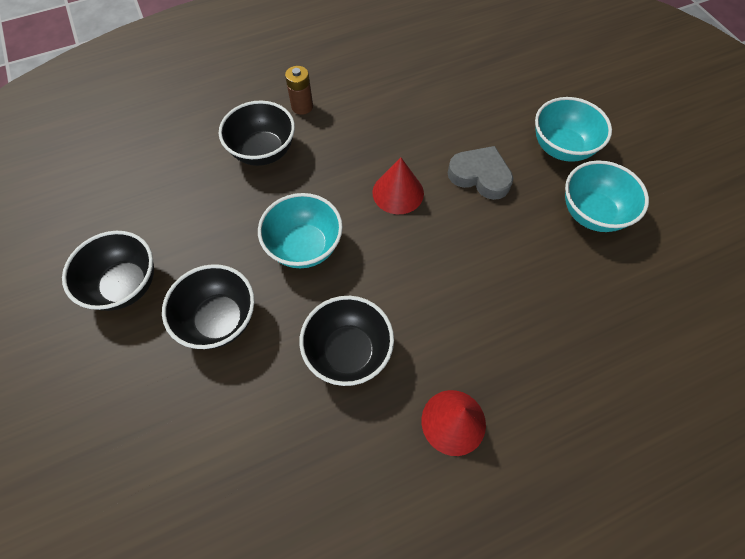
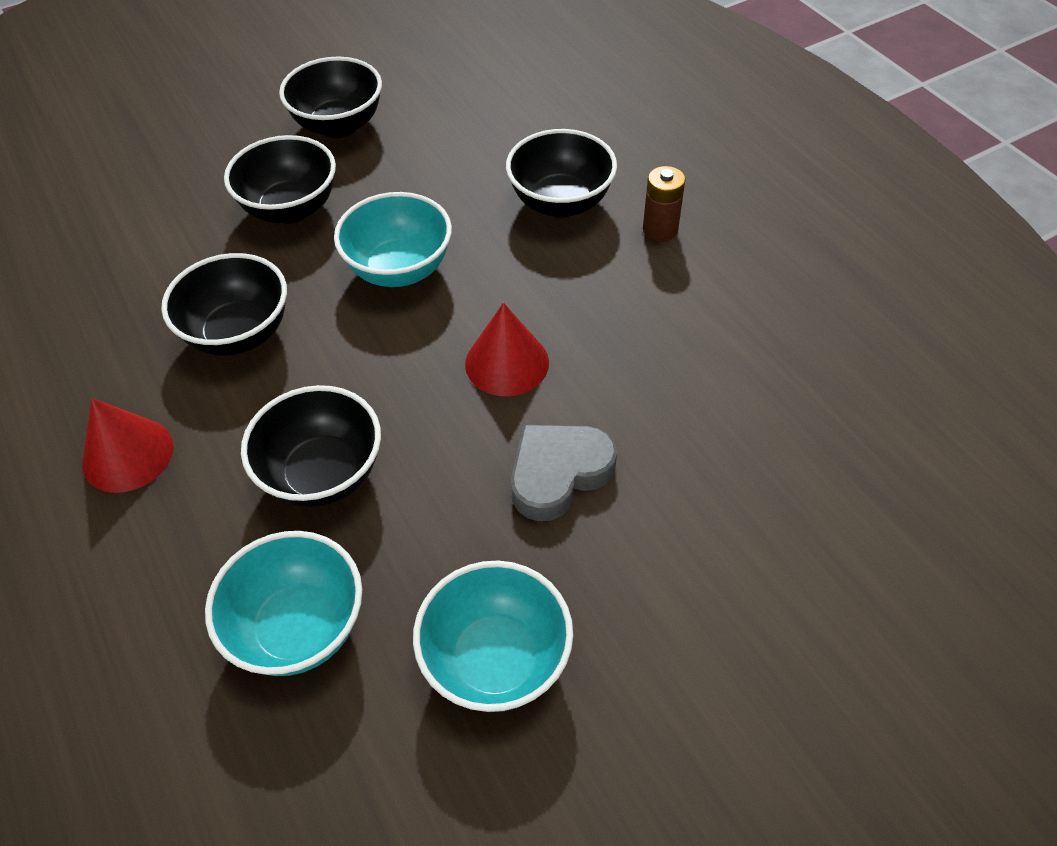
camera: 85 degrees right, 10 degrees down
(476, 294) = (323, 474): none -> black bowl
(480, 176) = (558, 473): grey heart -> grey heart turned 150 degrees counterclockwise
(561, 148) = (654, 611): turquoise bowl -> turquoise bowl (299, 628)

